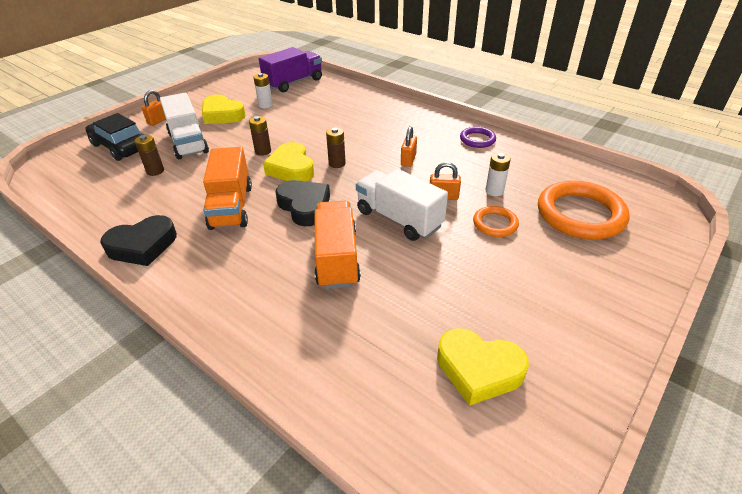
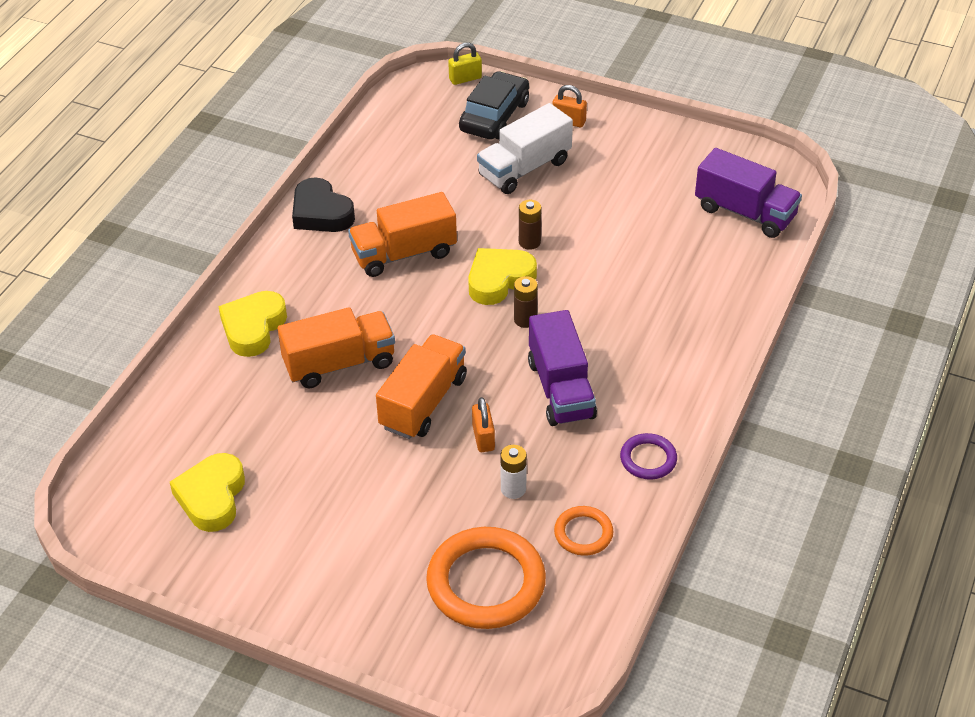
camera: 75 degrees right, 5 degrees up
(64, 152) = (465, 78): none -> yellow padlock
(155, 171) = (452, 167): brown battery -> none
(222, 114) = (609, 172): yellow heart -> yellow heart (253, 328)
(265, 105) = (656, 205): white battery -> none
(305, 206) = (423, 314): black heart -> none
(399, 219) = (423, 402): white truck -> orange truck
(408, 160) = (560, 389): orange padlock -> purple truck
(495, 224) = (439, 494): orange ring -> orange ring (583, 533)

